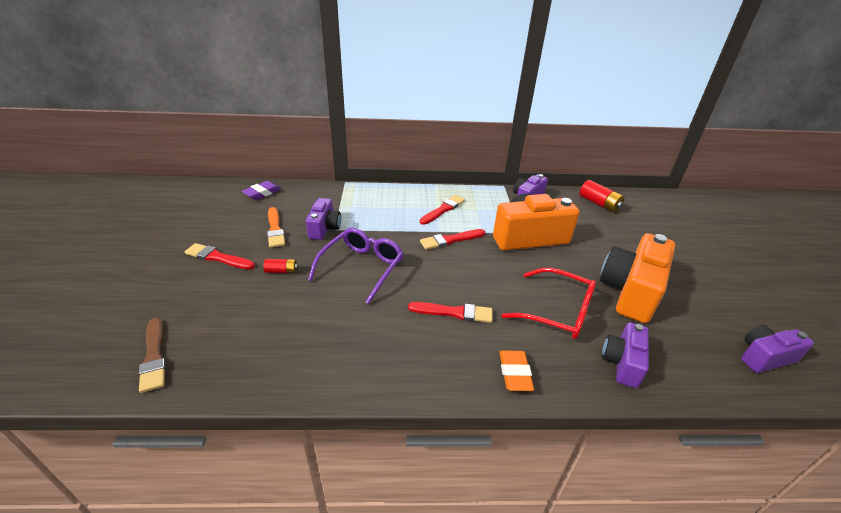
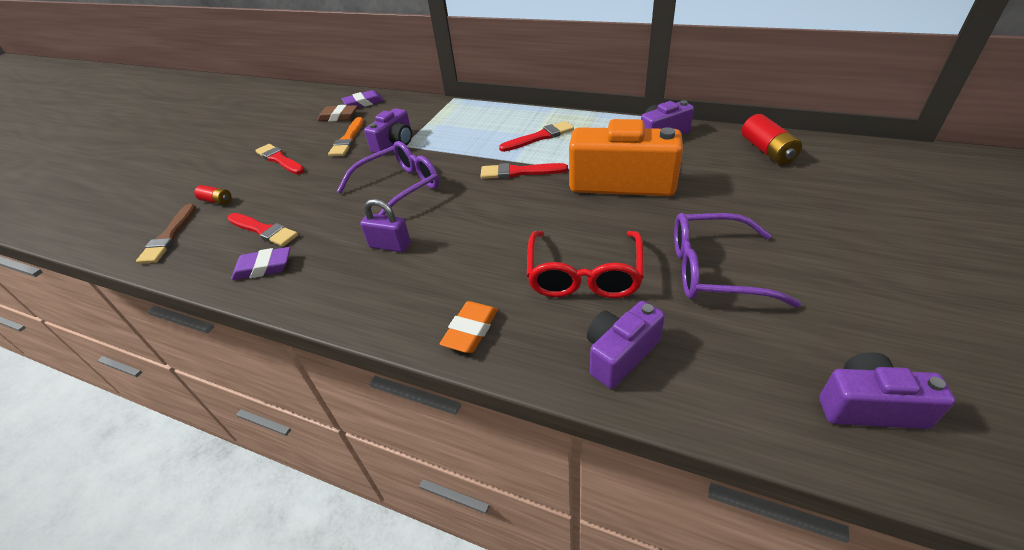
camera: 30 degrees right, 5 degrees up
(246, 208) = (338, 117): none -> brown eraser
(281, 271) = (323, 180): red battery -> red battery (217, 201)
(291, 364) = (263, 267): none -> purple eraser
(395, 319) = (390, 245): none -> purple padlock
(454, 312) = (457, 251): red brush -> red brush (264, 230)
(557, 311) = (584, 275): red glasses -> red glasses turned 45 degrees clockwise
(630, 291) = (714, 270): orange camera -> purple glasses

